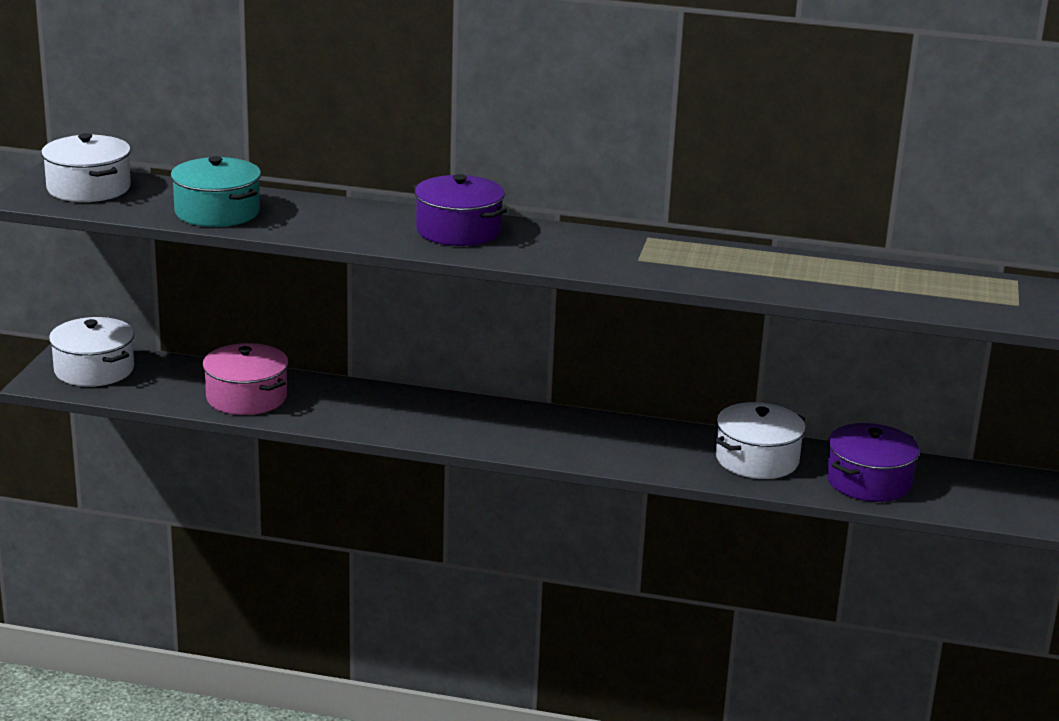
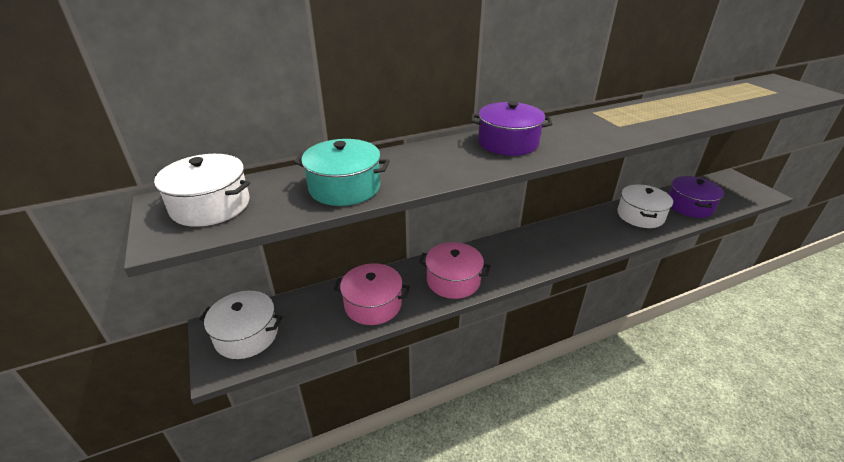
camera: 35 degrees left, 10 degrees up
(367, 414) = (453, 280): none -> pink pot

